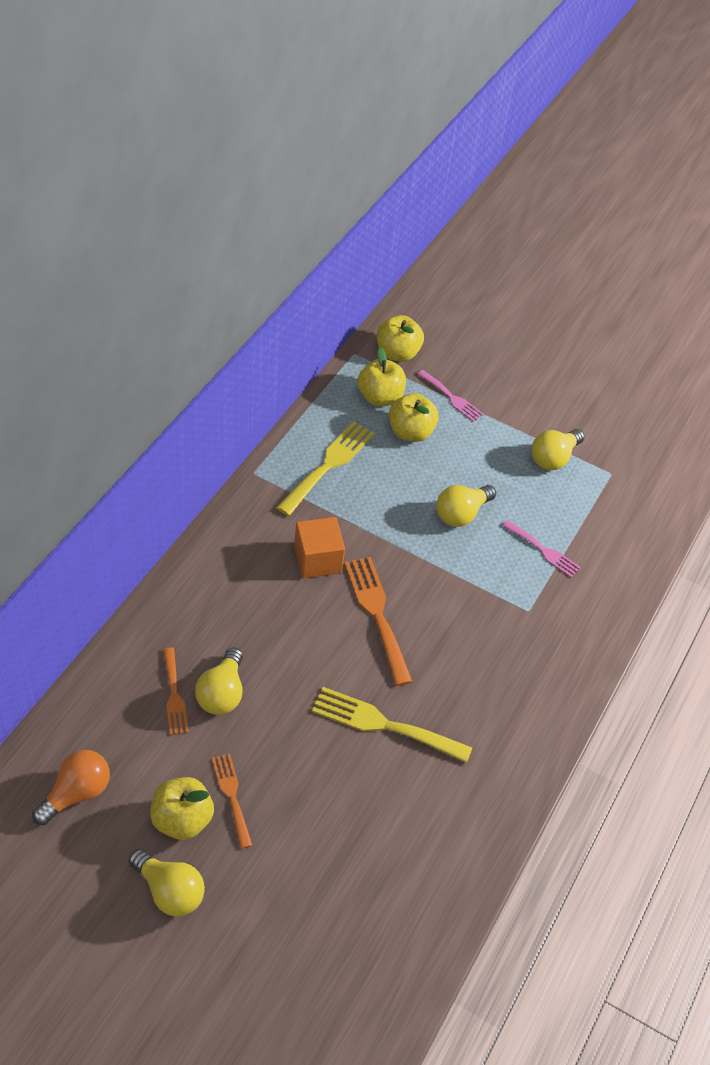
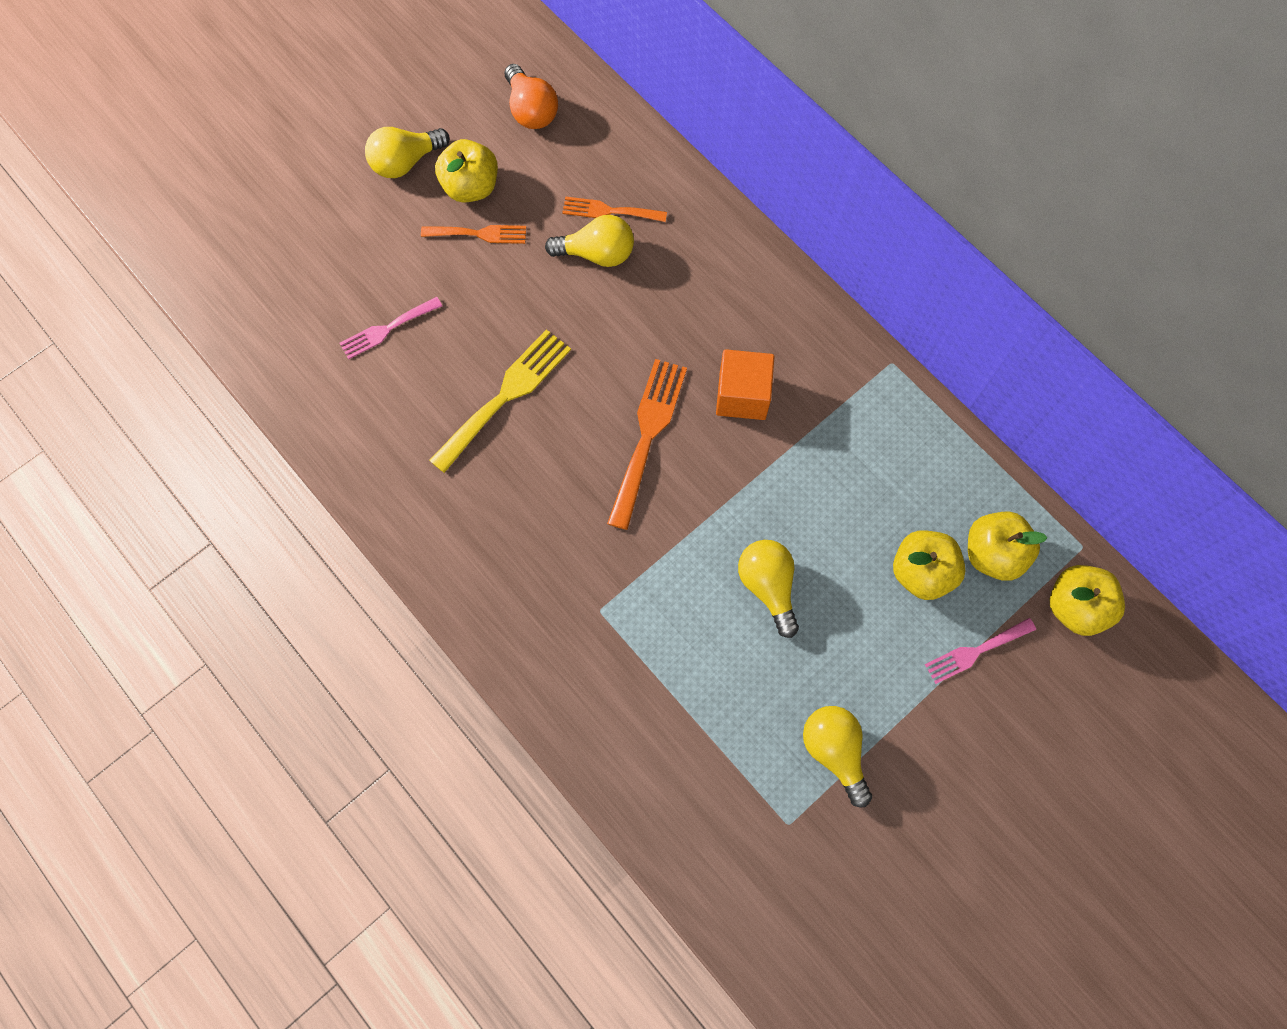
camera: 115 degrees right, 20 degrees up
(222, 693) = (597, 254): yellow light bulb -> yellow light bulb turned 150 degrees clockwise
(329, 465) = (886, 452): yellow fork -> none
(377, 614) = (647, 435): orange fork -> orange fork turned 75 degrees counterclockwise
(543, 550) = (683, 668): pink fork -> pink fork (387, 329)

